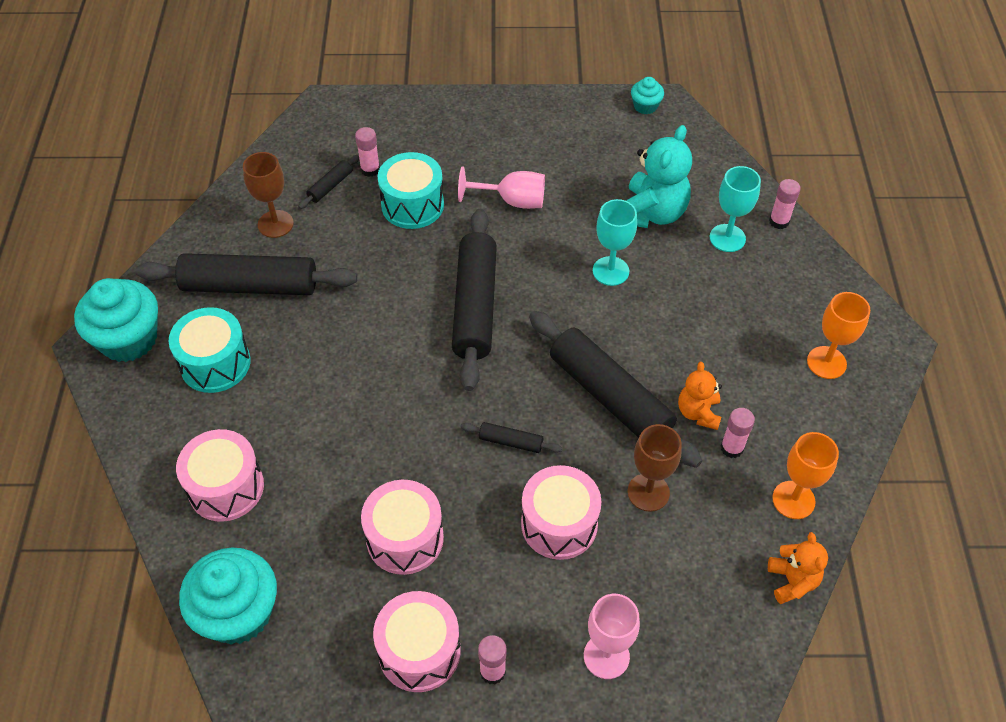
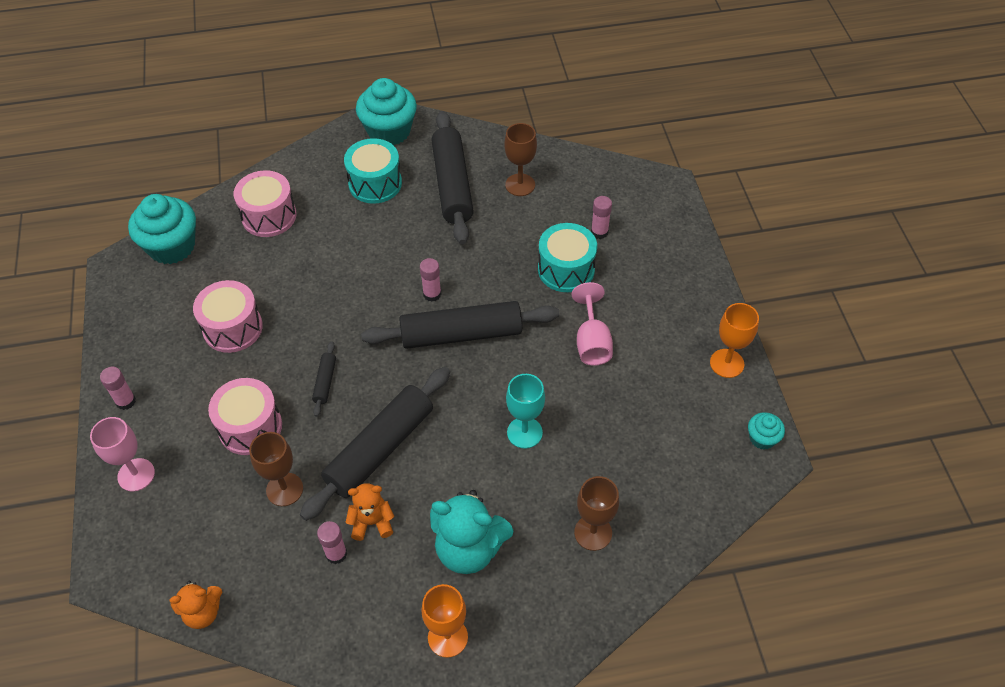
camera: 80 degrees right, 0 degrees up
(330, 186) = (572, 210): black rolling pin -> none
(419, 651) = (142, 354): pink drum -> none
(651, 213) = (608, 459): turquoise teddy bear -> turquoise teddy bear (469, 548)
(727, 238) = (593, 533): turquoise goblet -> brown goblet
(779, 221) = (630, 583): pink glue stick -> pink glue stick (432, 294)
(793, 500) = (285, 610): orange goblet -> orange goblet (727, 363)

